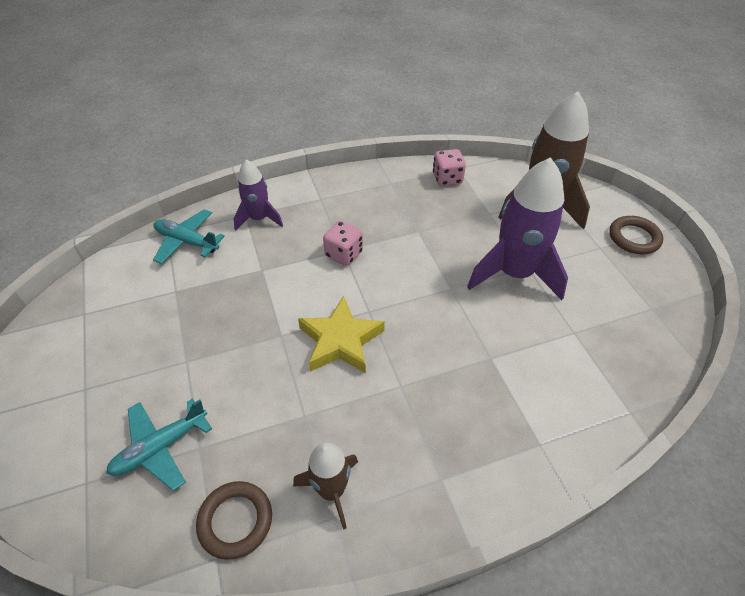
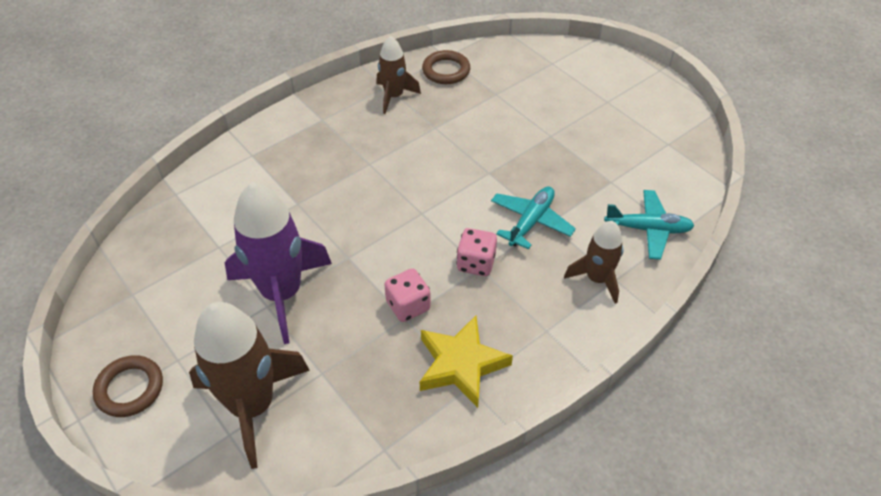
camera: 160 degrees right, 0 degrees up
(161, 447) = (521, 88): turquoise plane -> turquoise plane (531, 222)
(259, 219) = (597, 279): purple rocket -> brown rocket
(340, 341) = (434, 182): yellow star -> yellow star (461, 364)
(447, 178) = (393, 420): pink dice -> pink dice (408, 306)

